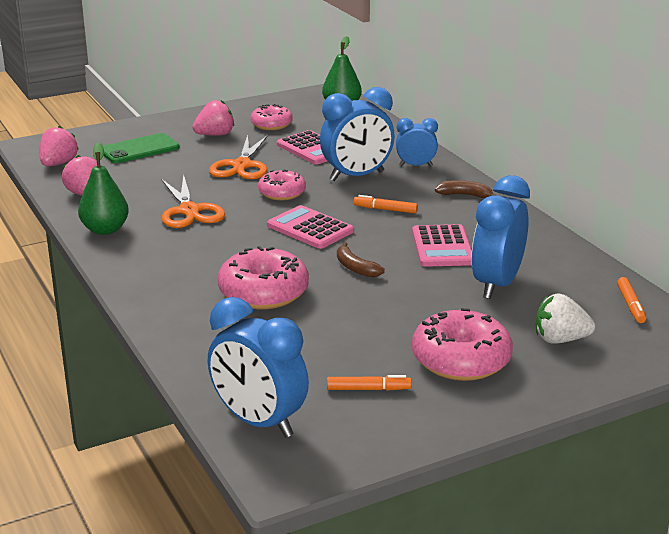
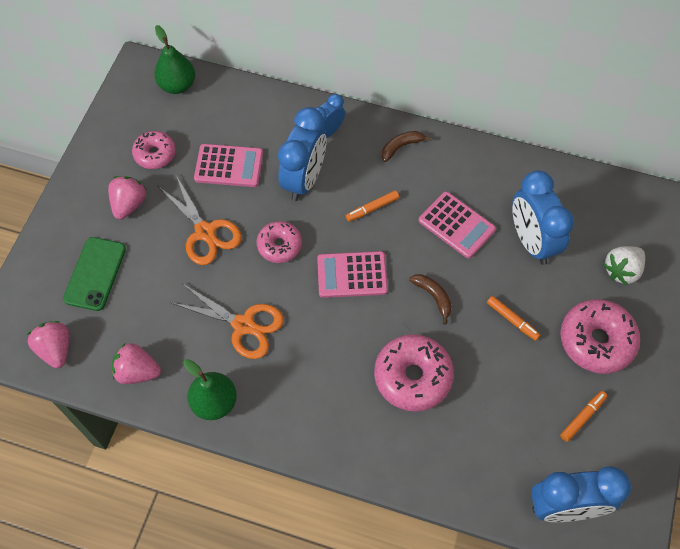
camera: 45 degrees left, 35 degrees up
(355, 268) = (433, 297): brown banana -> brown banana turned 135 degrees counterclockwise
(630, 305) = (619, 200): orange marker -> orange marker (512, 320)

